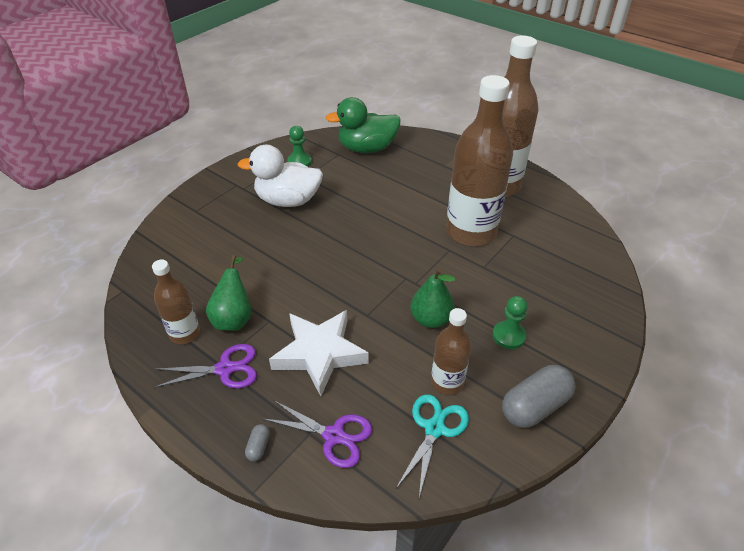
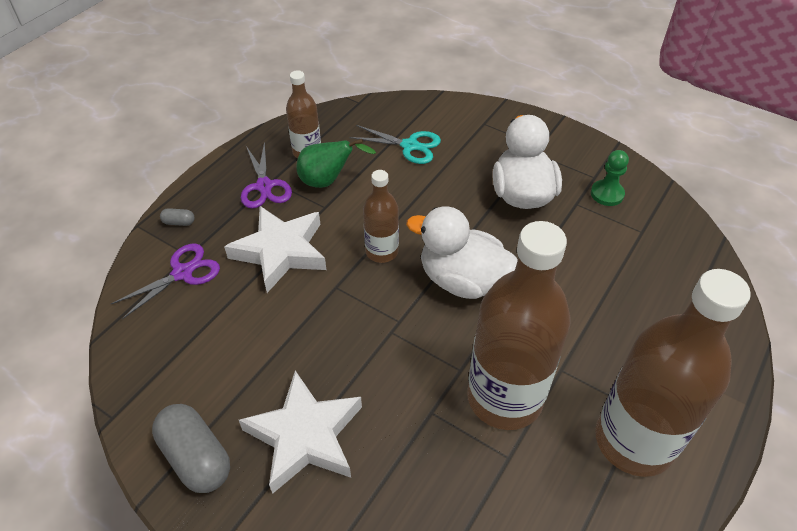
camera: 85 degrees right, 5 degrees up
(334, 436) = (182, 273): purple scissors -> purple scissors turned 150 degrees counterclockwise
(367, 148) = (669, 262): green duck -> none
(370, 241) = (462, 280): none -> white duck
(431, 319) = (331, 349): green pear -> none
(434, 428) = (179, 354): turquoise scissors -> turquoise scissors (410, 146)
(447, 382) = (237, 366): brown bottle -> brown bottle (382, 252)
(508, 336) = (305, 436): green pawn -> white star

